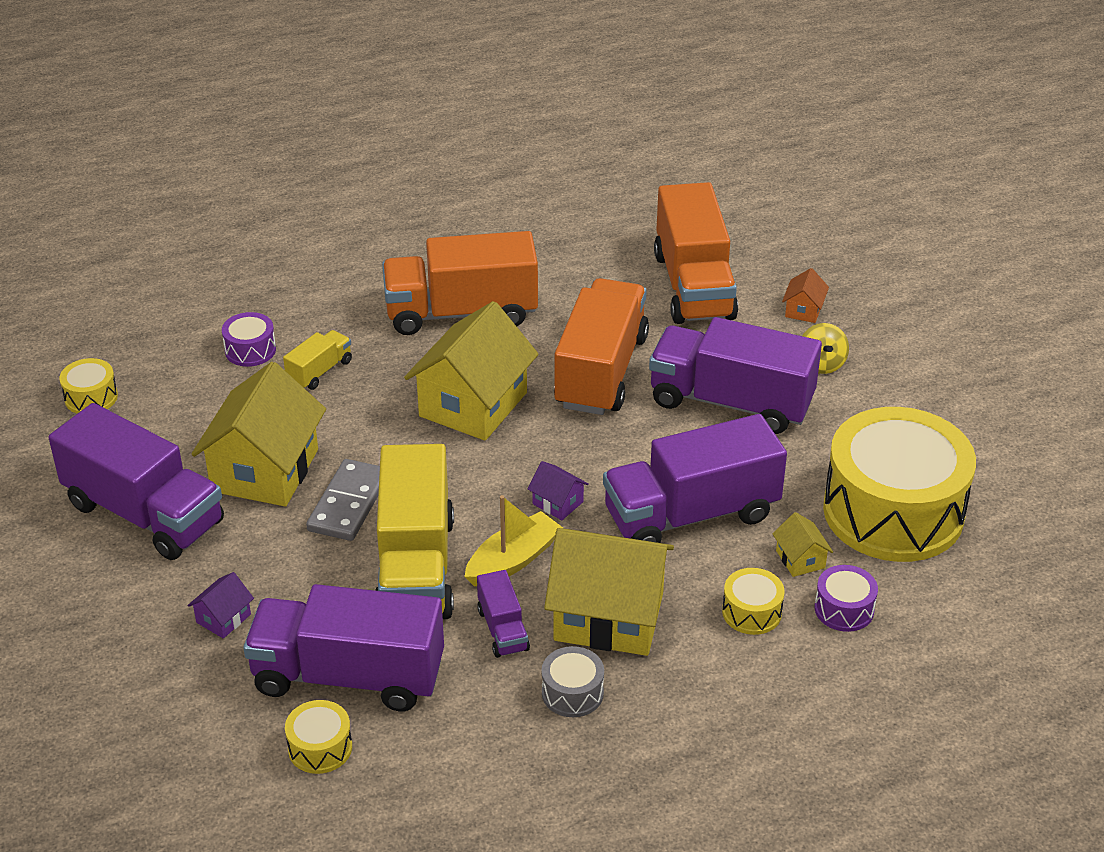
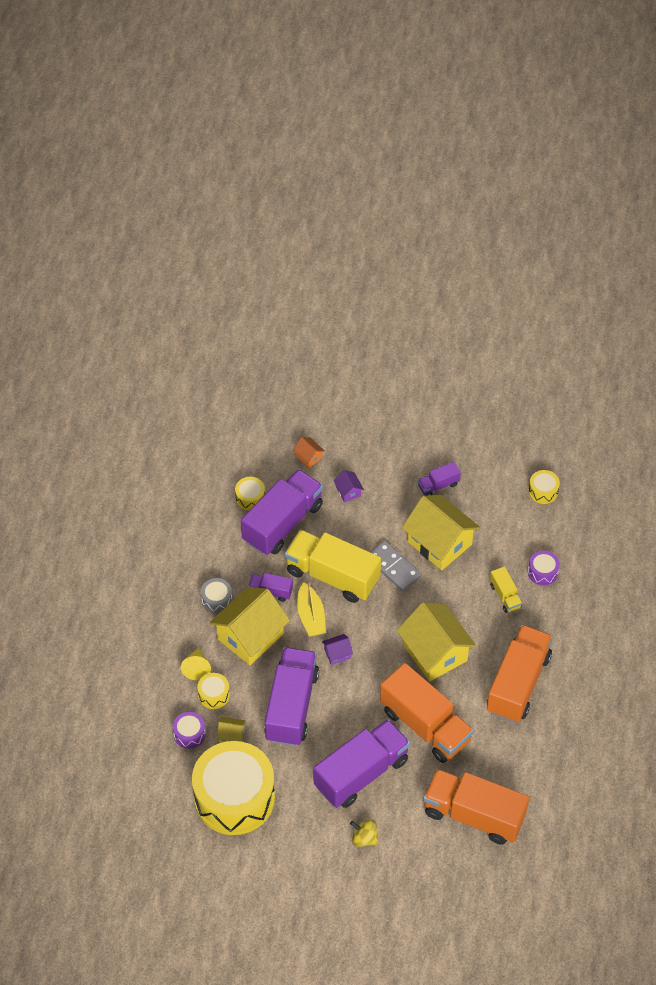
camera: 120 degrees right, 15 degrees up
(144, 513) = (438, 485): purple truck -> purple truck, size x0.46
(723, 656) = (197, 668): none -> yellow cone
(803, 310) = (416, 860): orange house -> orange house (308, 457)

